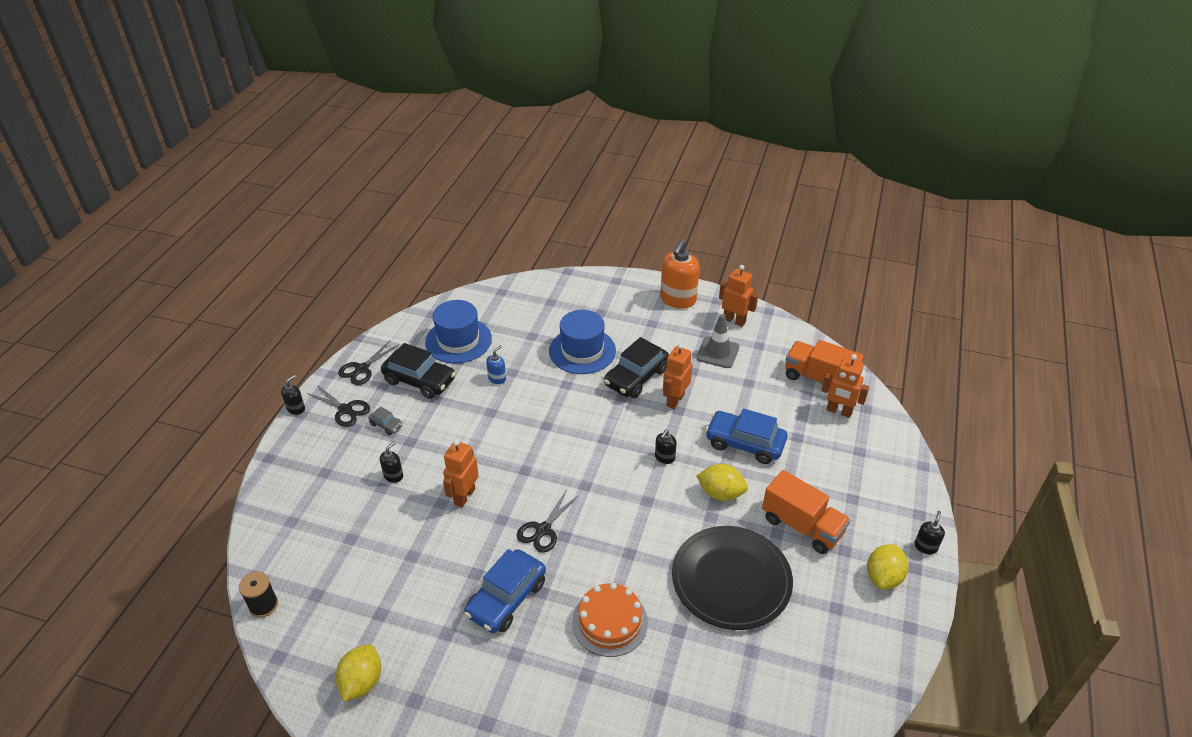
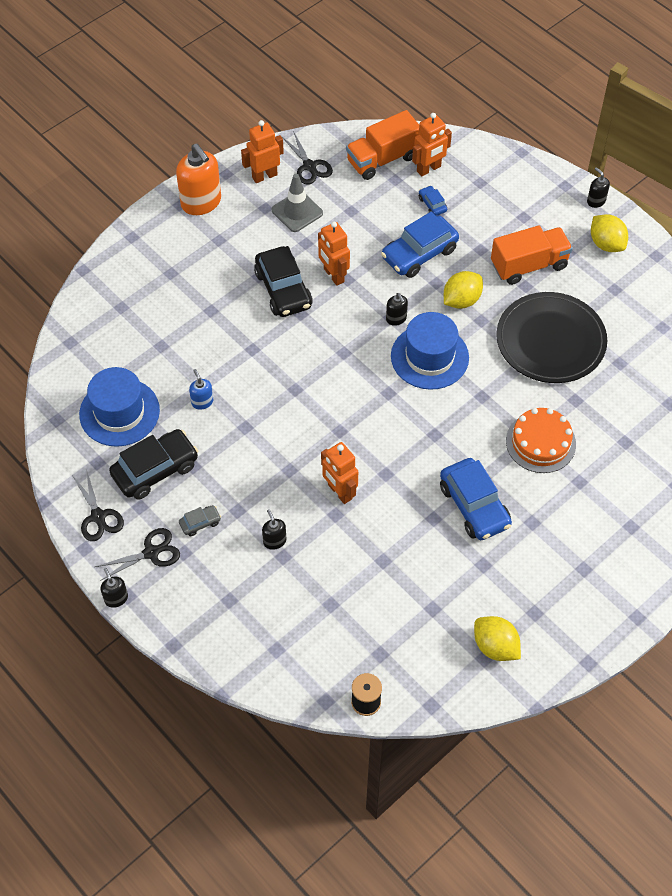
camera: 60 degrees left, 15 degrees up
(543, 530) = (418, 447): black scissors -> black scissors (309, 166)
(582, 351) = (215, 314): blue hat -> blue hat (429, 357)
(804, 429) = (432, 204): none -> blue car

